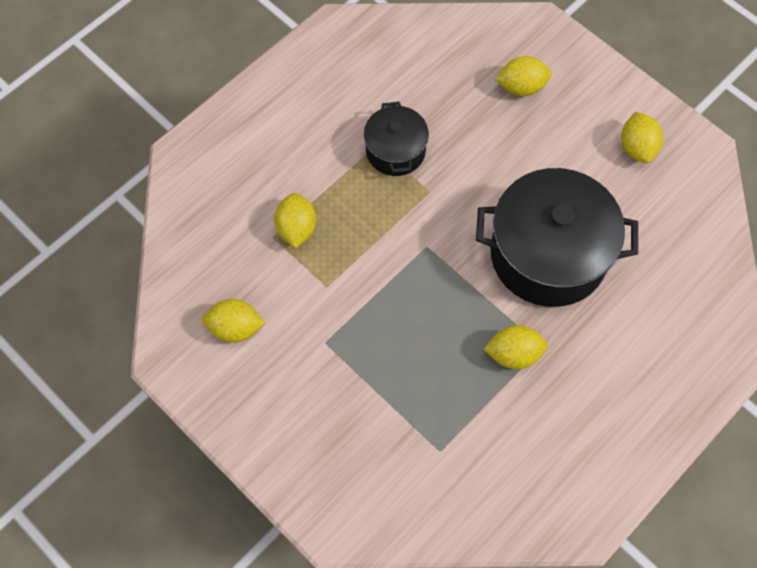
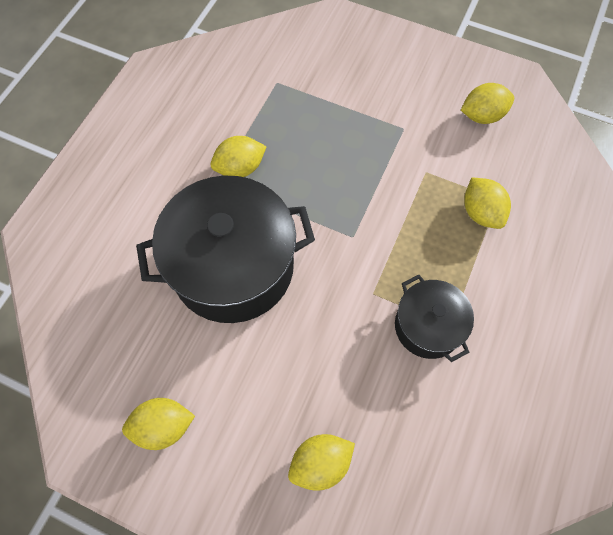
camera: 160 degrees right, 0 degrees up
(637, 147) = (163, 426): yellow lemon -> yellow lemon turned 75 degrees counterclockwise

